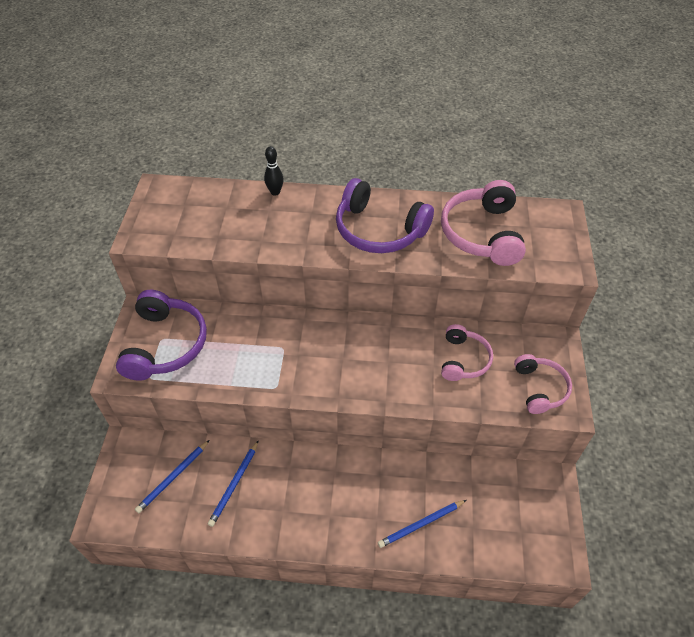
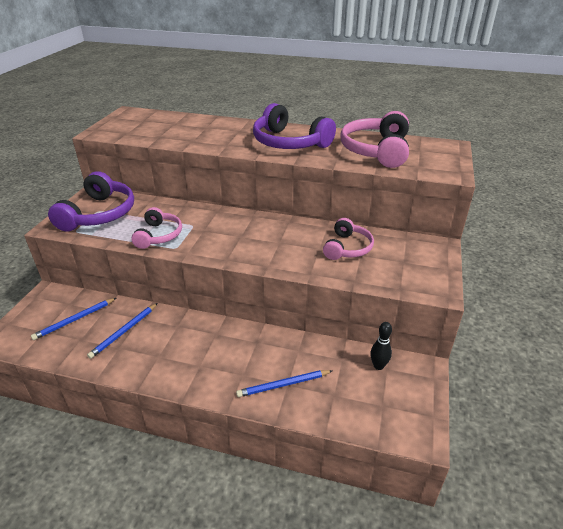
camera: 10 degrees right, 15 degrees down
(275, 192) = (215, 120): black bowling pin -> black bowling pin (378, 366)
(540, 388) = (414, 273): pink headphones -> pink headphones (158, 235)

